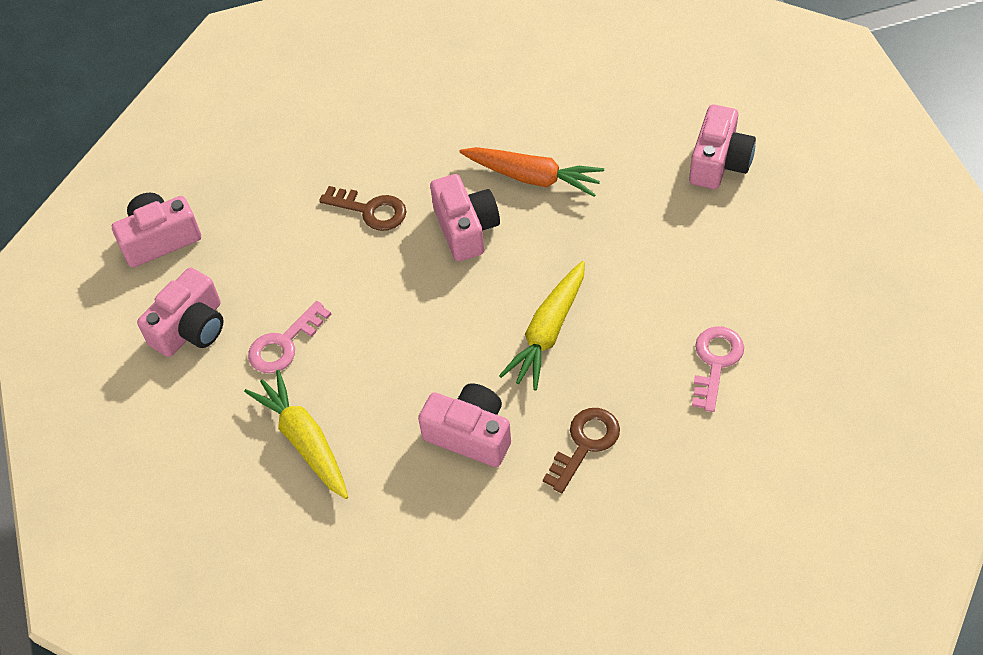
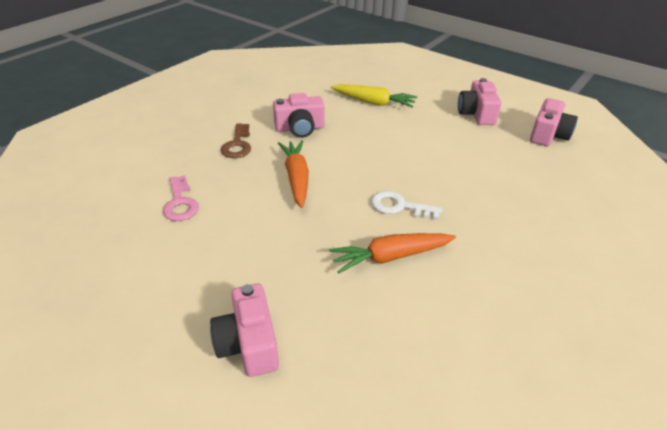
camera: 140 degrees right, 15 degrees down
(284, 344) = (427, 124): pink key -> none
(370, 210) = (467, 191): brown key -> none
(466, 229) = (399, 206): pink camera -> white key
(548, 332) = (296, 178): yellow carrot -> orange carrot

